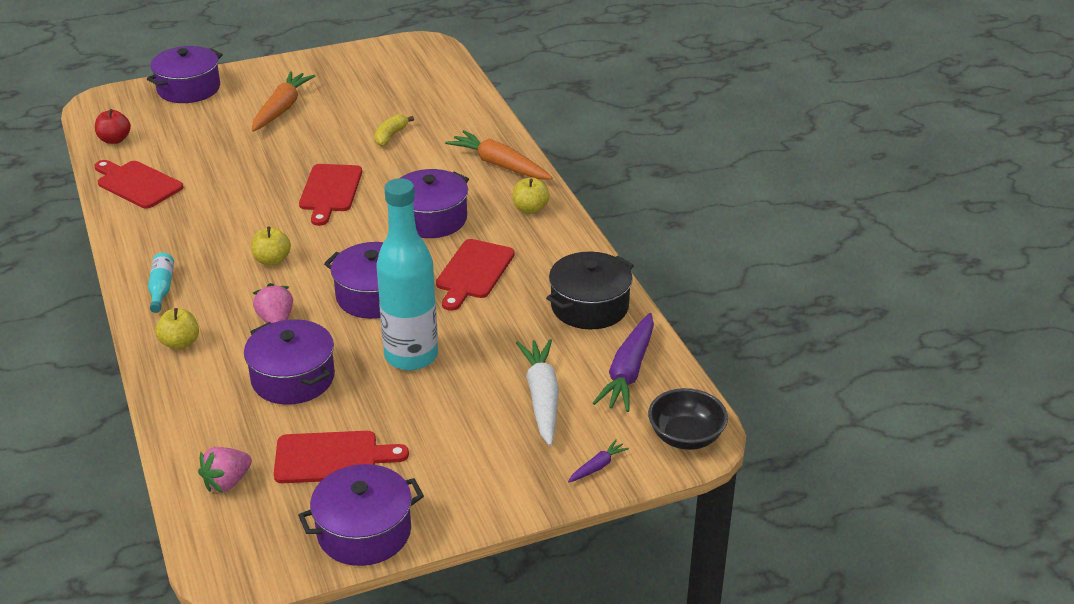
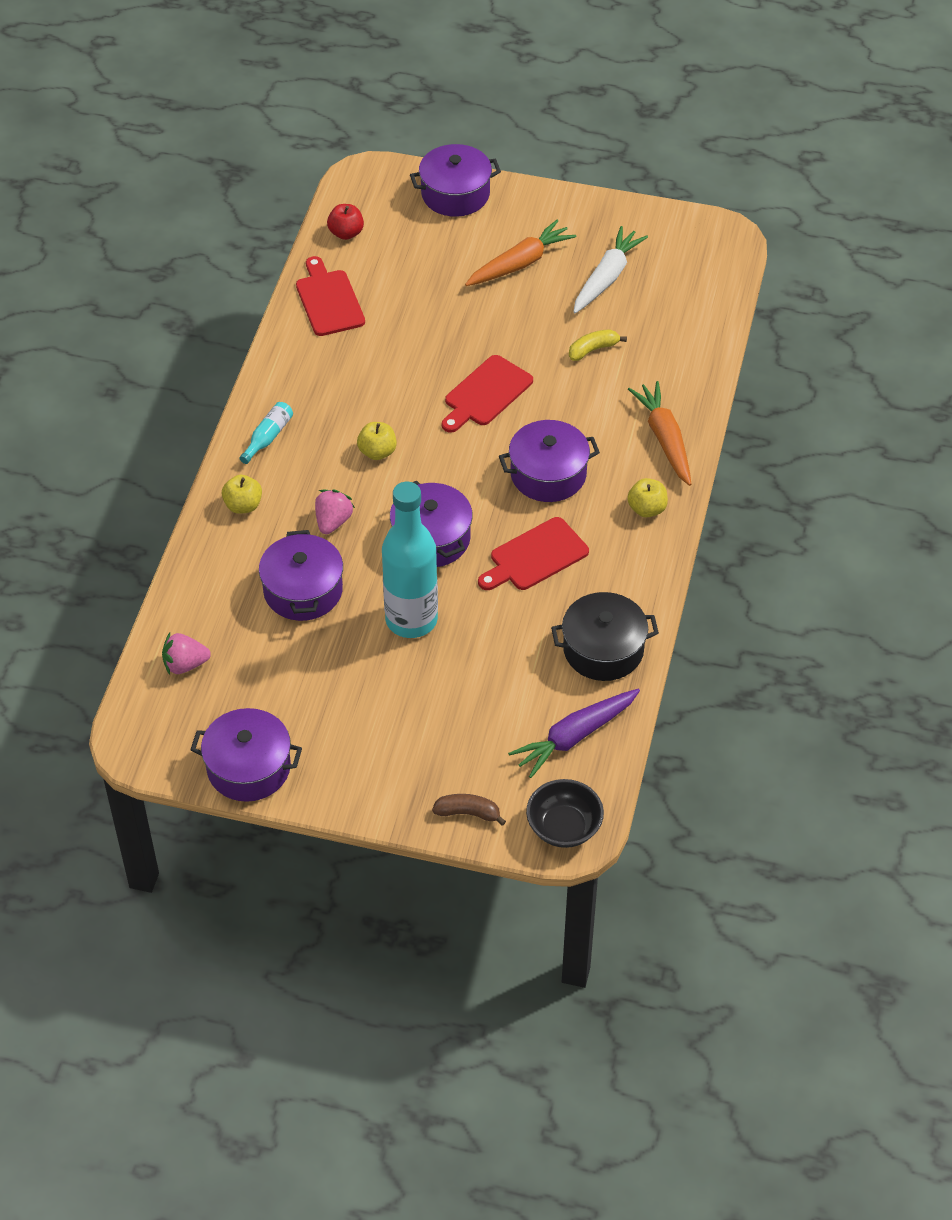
camera: 35 degrees right, 15 degrees up
(332, 457) = (275, 686): red cutting board -> none
(542, 398) = (481, 722): white carrot -> white carrot (606, 278)
(597, 467) = (468, 813): purple carrot -> brown banana

